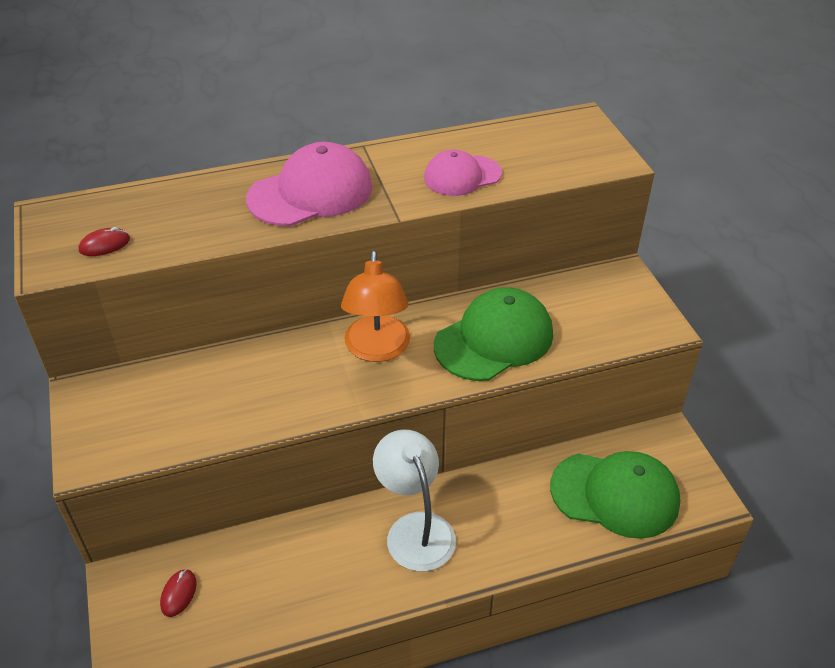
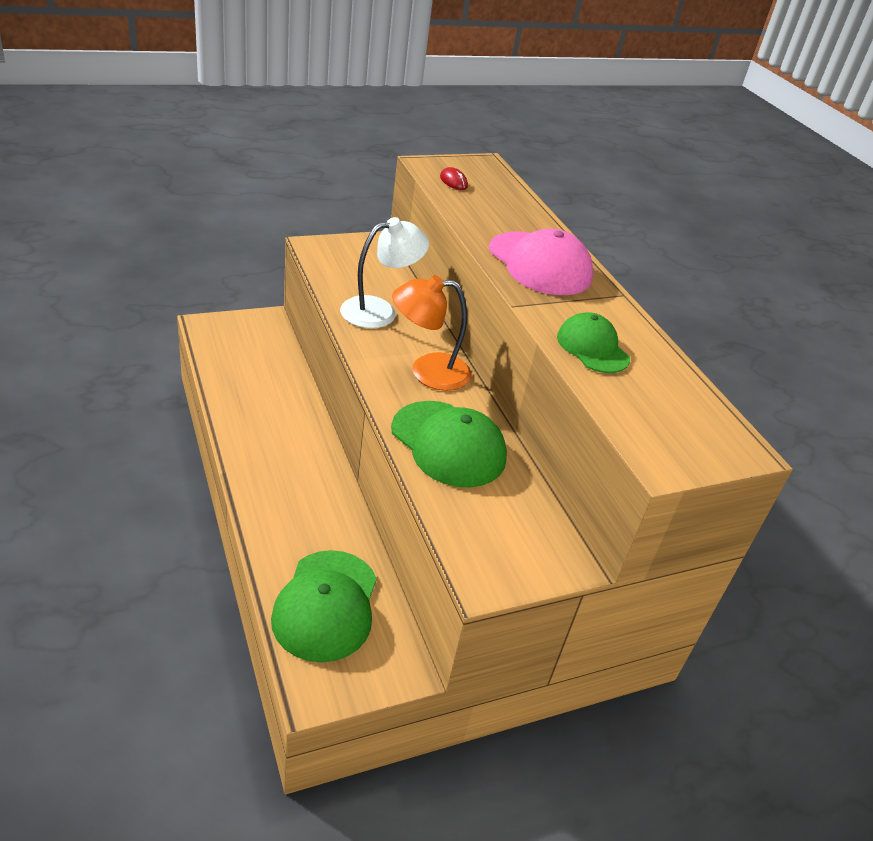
camera: 80 degrees right, 5 degrees down
(178, 594) = (253, 342): red mouse -> none
(415, 529) = (296, 459): white lamp -> white lamp (379, 311)
(462, 176) = (592, 347): pink cap -> green cap

